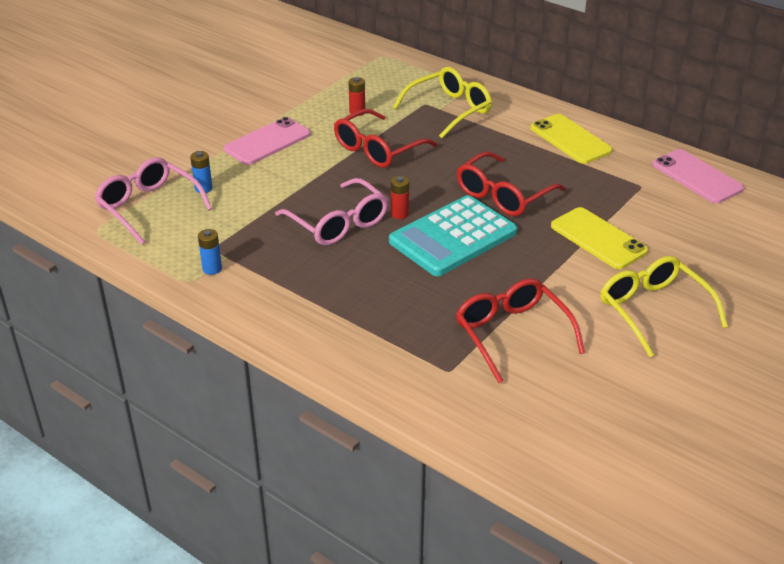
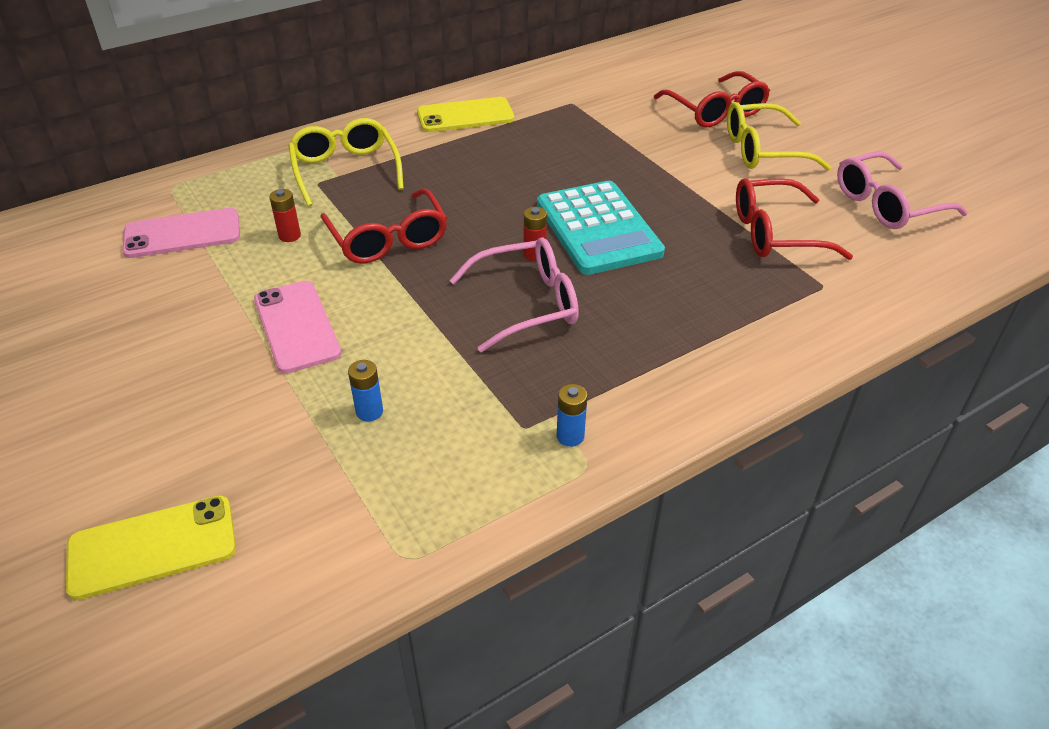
camera: 70 degrees left, 5 degrees up
(148, 207) = (379, 482): pink glasses -> pink glasses (886, 204)
(503, 195) = (540, 179): red glasses -> red glasses (716, 111)
(598, 238) = (643, 147): yellow phone -> yellow phone (152, 547)
(696, 177) = (574, 74): pink phone -> pink phone (182, 234)

